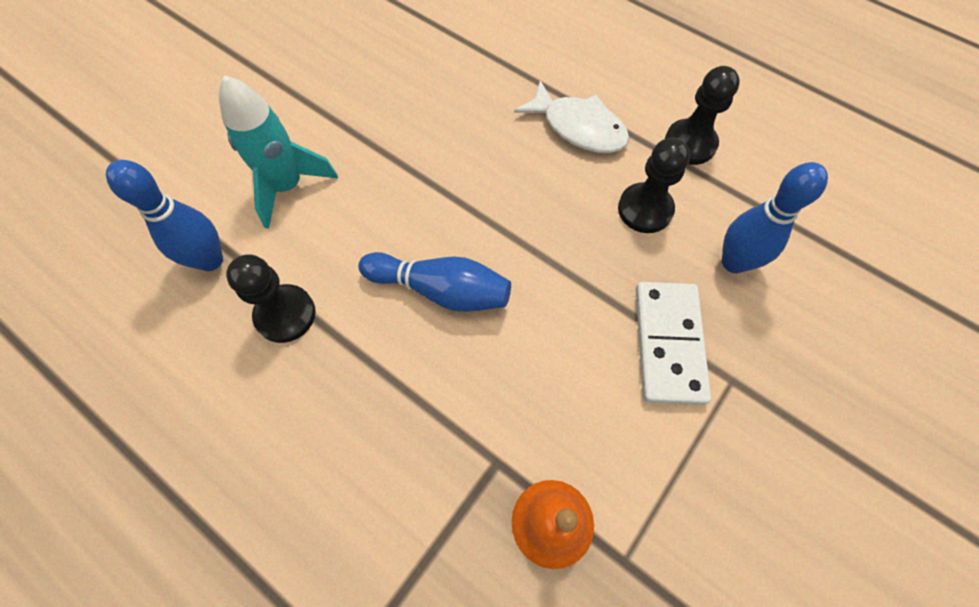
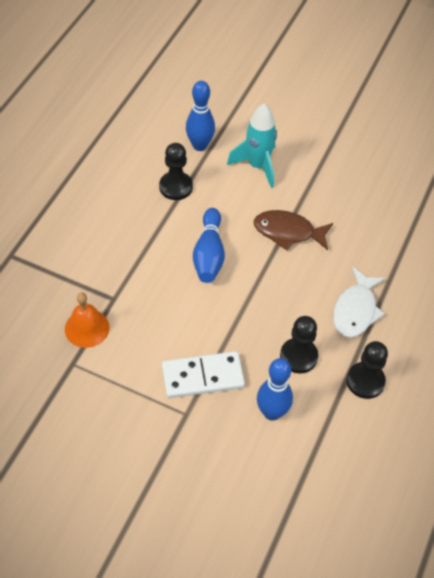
camera: 75 degrees right, 10 degrees down
(428, 175) = (288, 232): none -> brown fish

